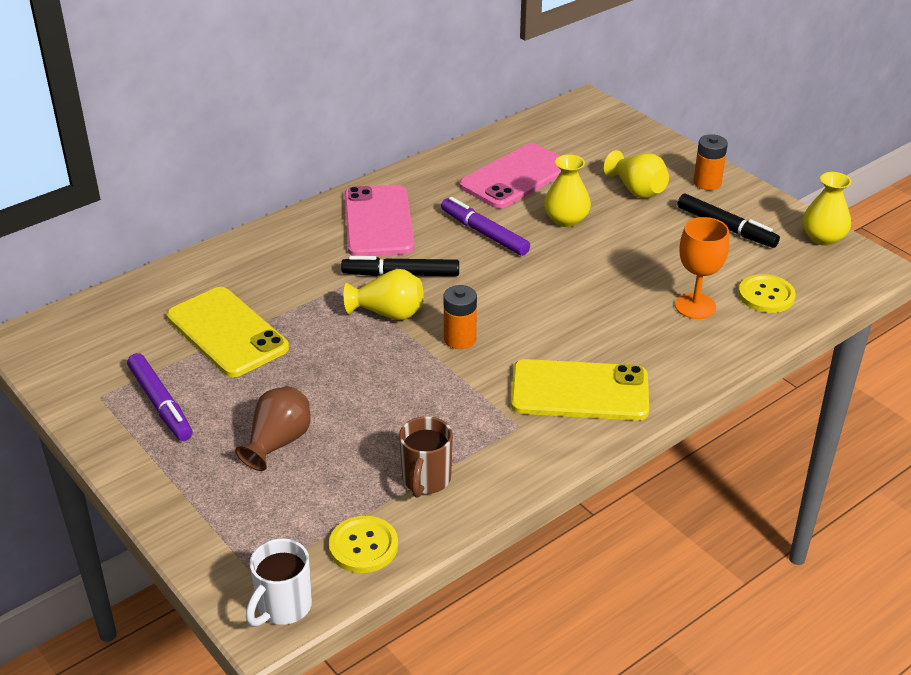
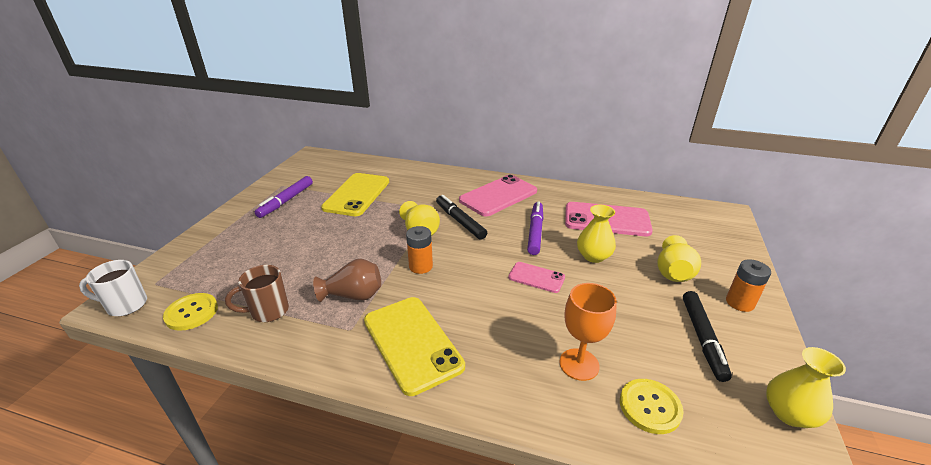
camera: 55 degrees right, 5 degrees down
(278, 443) = (275, 244): brown vase -> brown vase (353, 295)
(561, 271) = (536, 277): none -> pink phone

